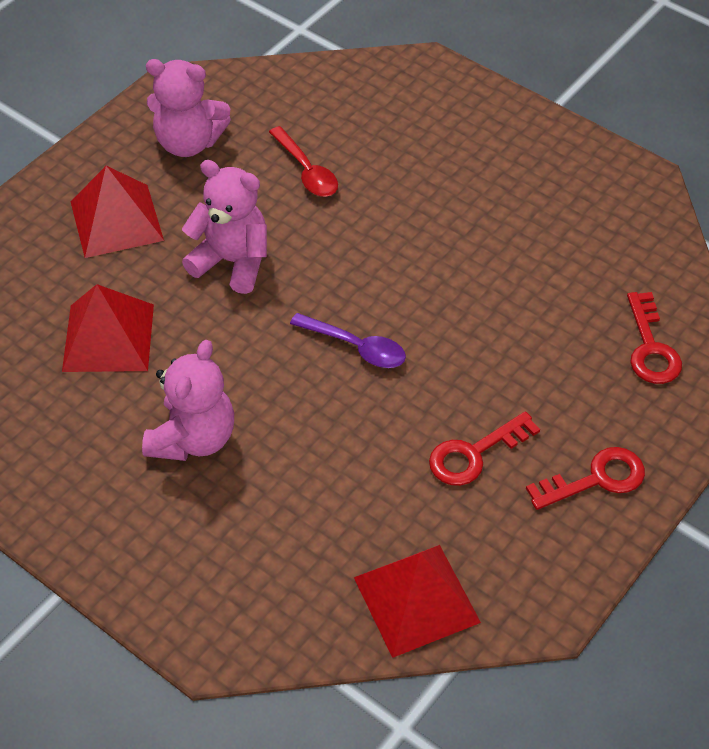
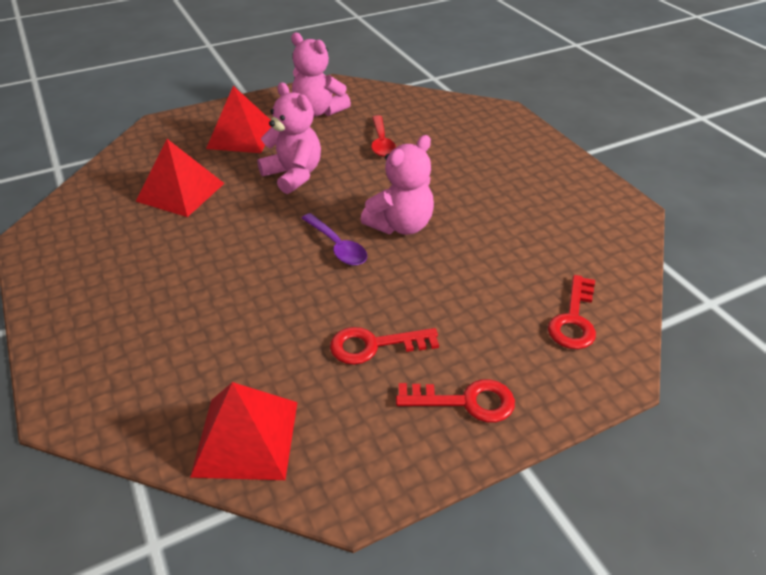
camera: 25 degrees right, 10 degrees down
(193, 438) = (180, 264): pink teddy bear -> pink teddy bear (401, 225)

